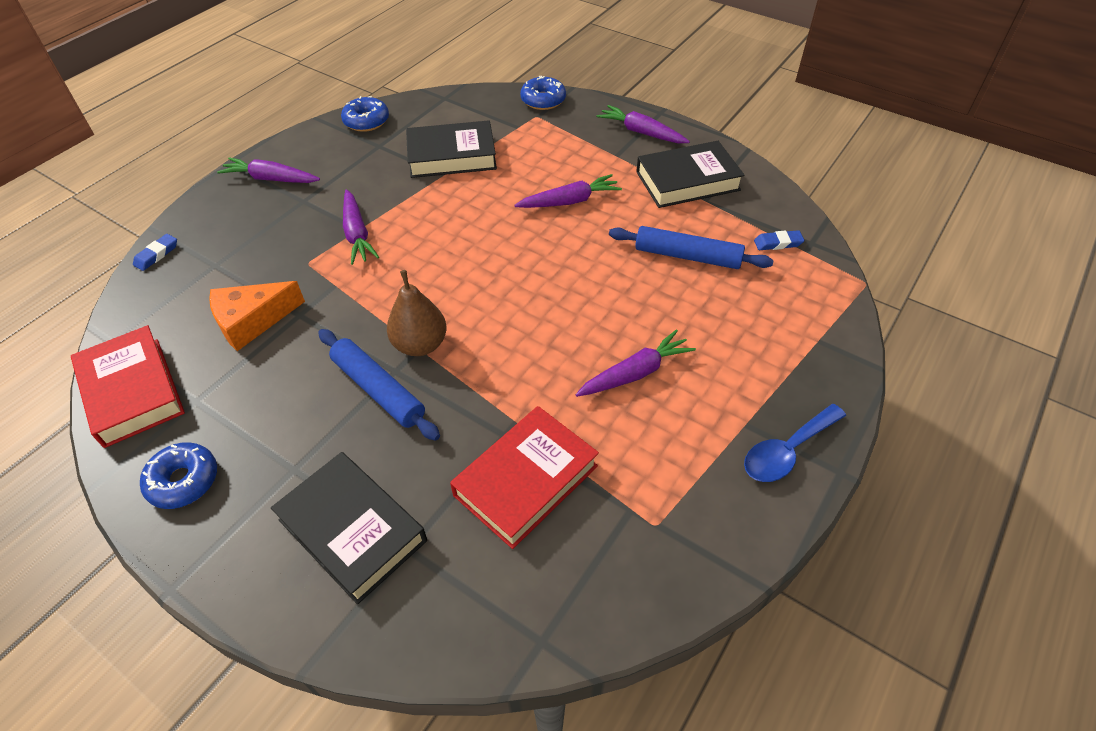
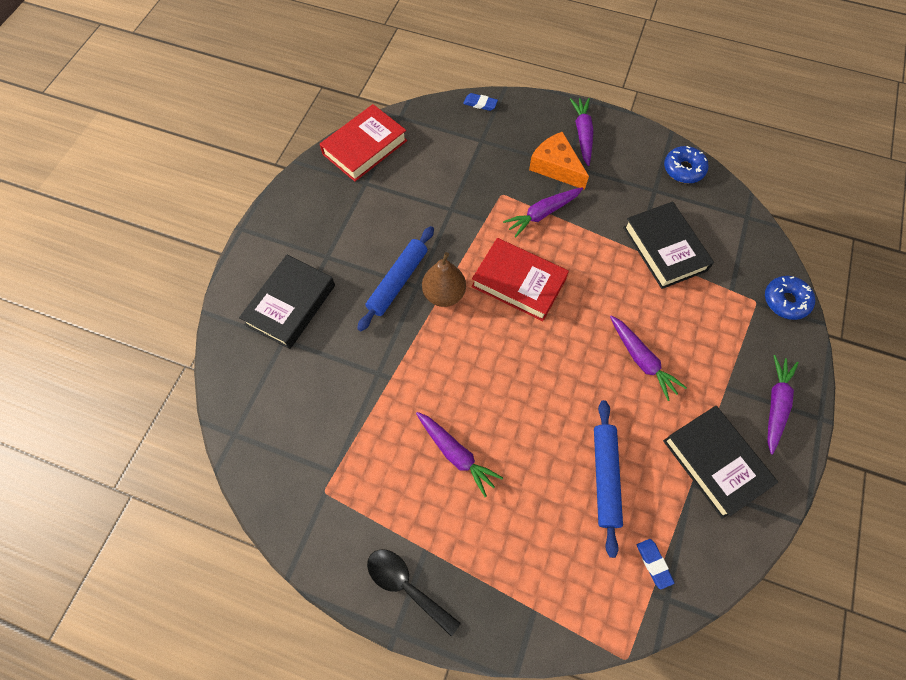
camera: 75 degrees right, 15 degrees up
(183, 481) = (308, 203): blue donut -> none
(252, 321) = (437, 184): orange cheese -> orange cheese (556, 167)
(526, 480) = (344, 396): red book -> red book (518, 283)
(787, 451) = (406, 586): blue spoon -> black spoon

